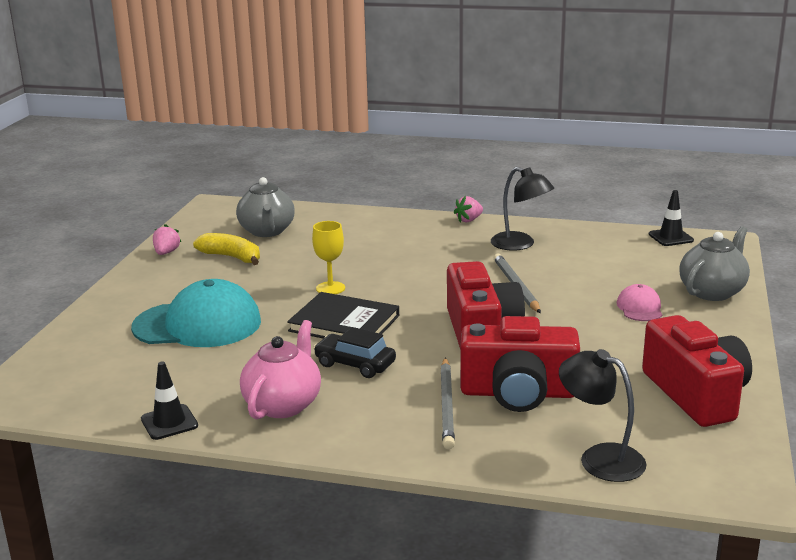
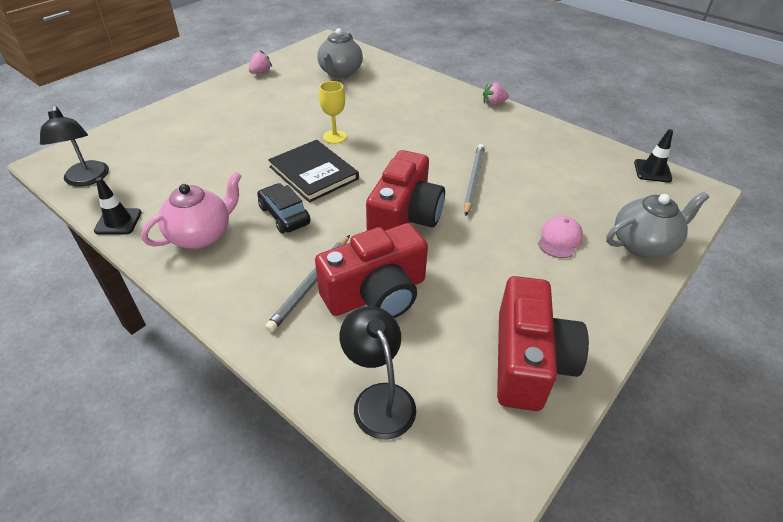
camera: 25 degrees right, 20 degrees up
(197, 324) = (219, 140): turquoise cap -> none
(232, 257) = (296, 88): yellow banana -> none
(518, 393) = (376, 294): red camera -> red camera turned 60 degrees counterclockwise
(520, 244) = (513, 139): black lamp -> black lamp (87, 179)

